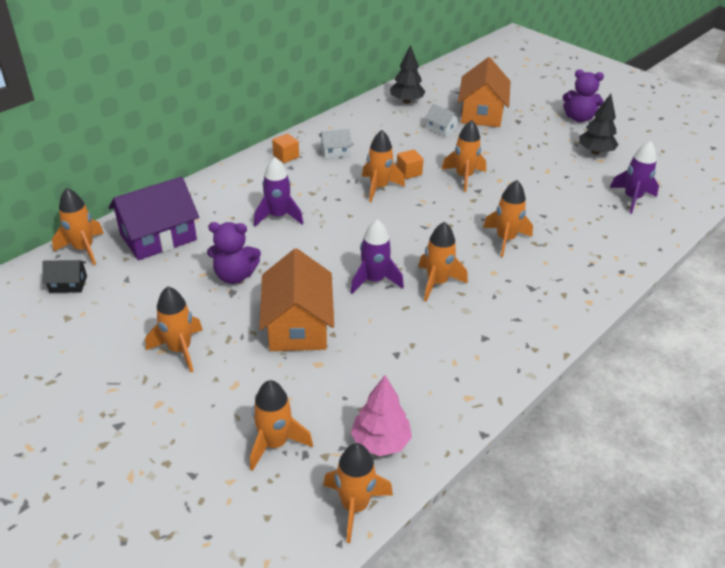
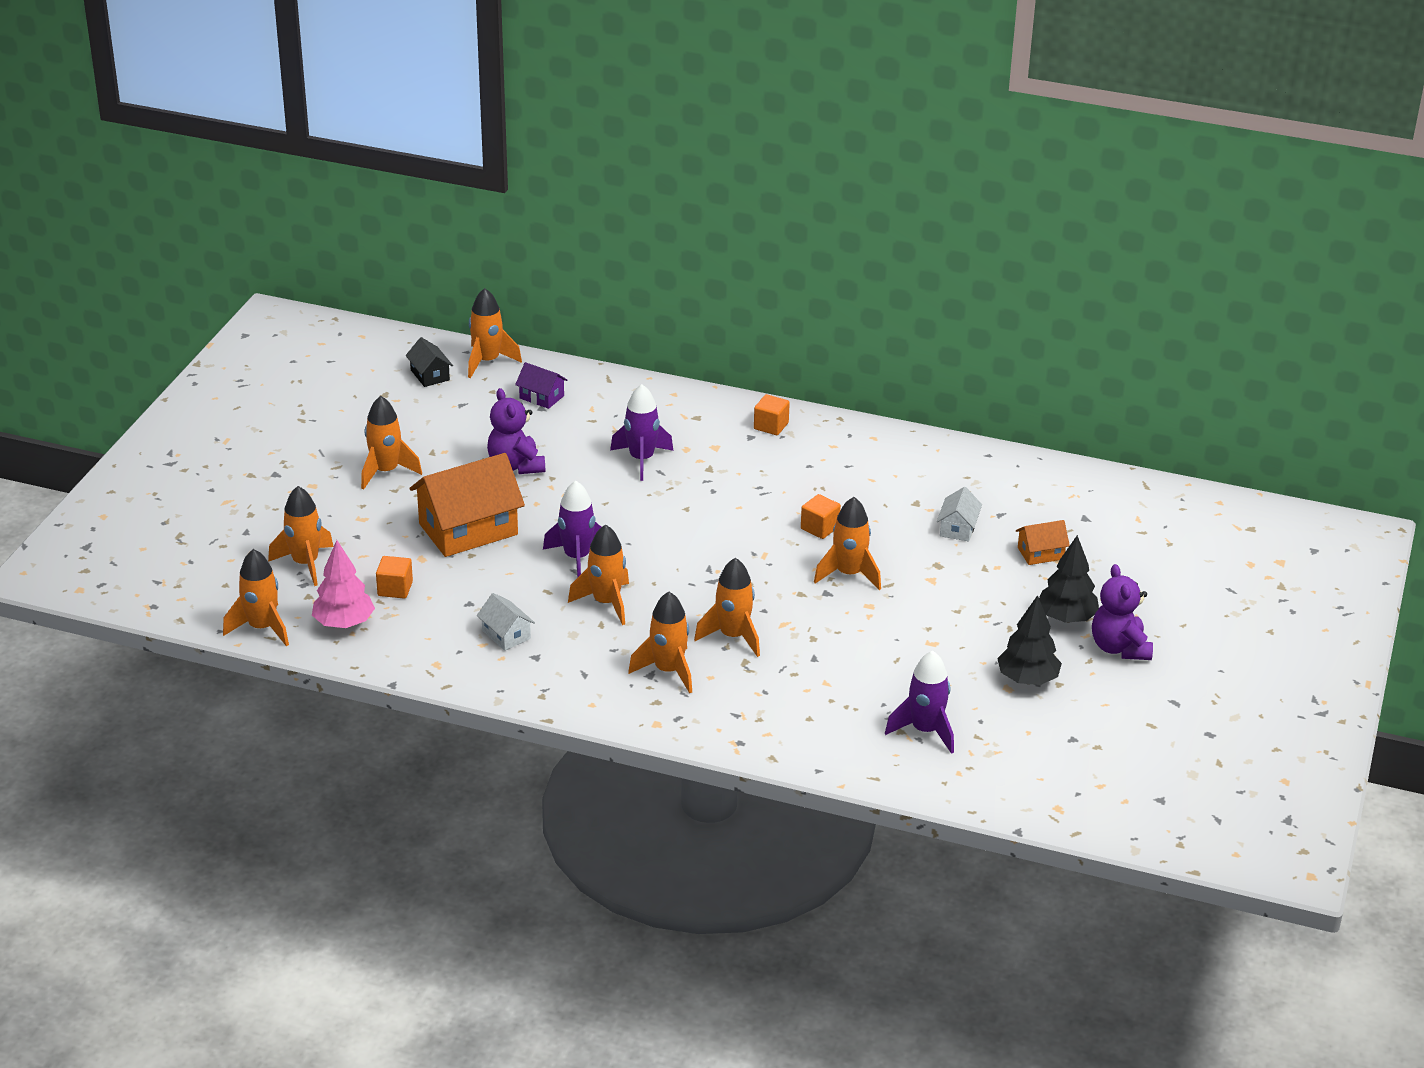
camera: 65 degrees right, 5 degrees down
(158, 237) = (541, 397): purple house -> purple house, size x0.47
(335, 152) = (816, 458): white house -> white house (506, 634)
(350, 393) = (395, 589): none -> orange cube
(379, 188) = (763, 514): orange rocket -> orange rocket (668, 671)
(406, 101) = (1008, 480): black tree -> black tree (1066, 618)
(481, 113) = (1040, 553): orange house -> orange house, size x0.47

